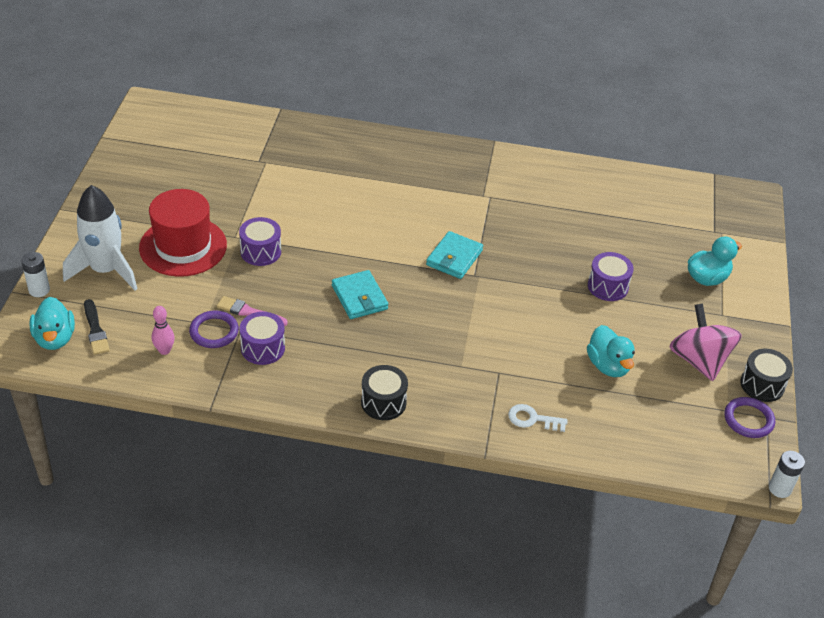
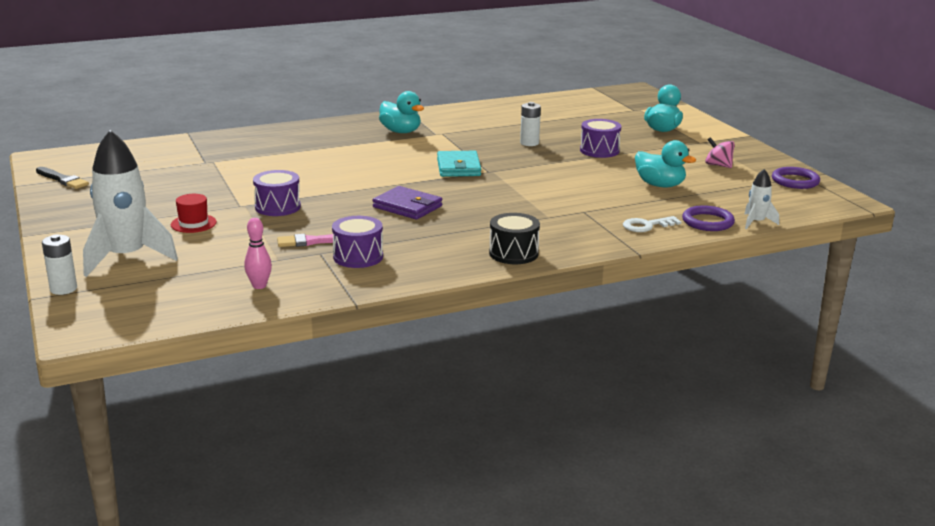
camera: 30 degrees left, 20 degrees down
(55, 338) = (124, 313): turquoise duck -> turquoise duck (401, 132)
(95, 330) = (165, 295): black brush -> black brush (62, 180)
(183, 246) = (193, 223): red hat -> red hat, size x0.45
(214, 332) = (295, 261): purple ring -> purple ring (707, 222)
(359, 297) = (407, 207): turquoise wallet -> purple wallet
(637, 462) = (756, 222): none -> white rocket
(699, 360) = (718, 165): pink spinning top -> pink spinning top, size x0.52
(762, 385) = (777, 164): black drum -> none
(779, 488) = (867, 204): white battery -> white battery (529, 143)

